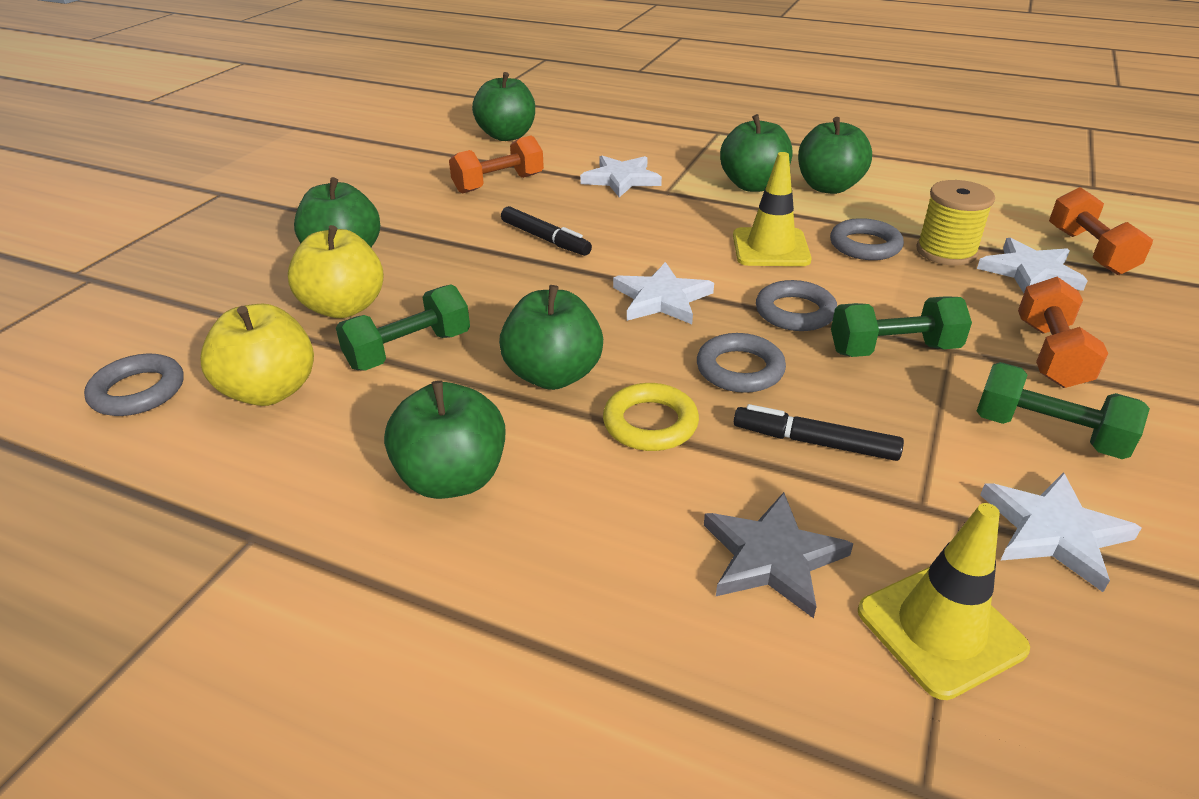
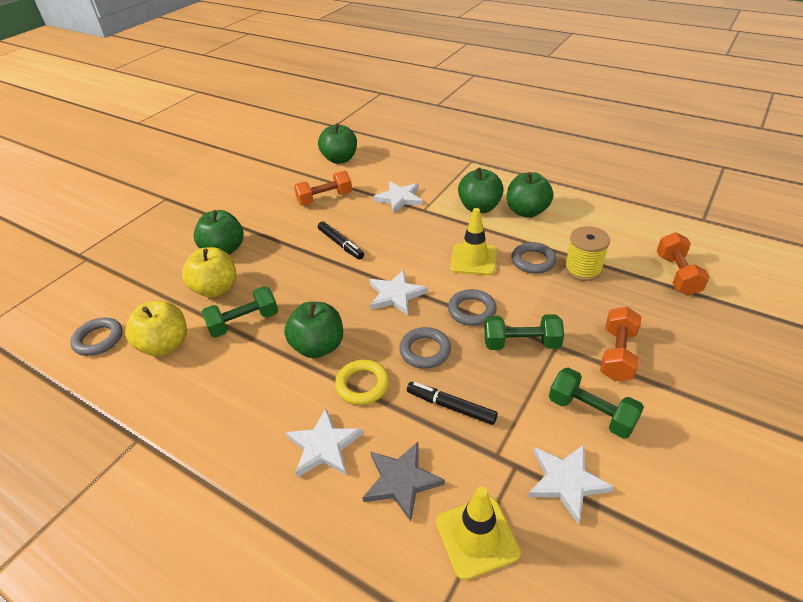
camera: 10 degrees right, 5 degrees up
(452, 478) = (246, 412): green apple -> none
(1030, 272) = (631, 289): white star -> white star (324, 446)

